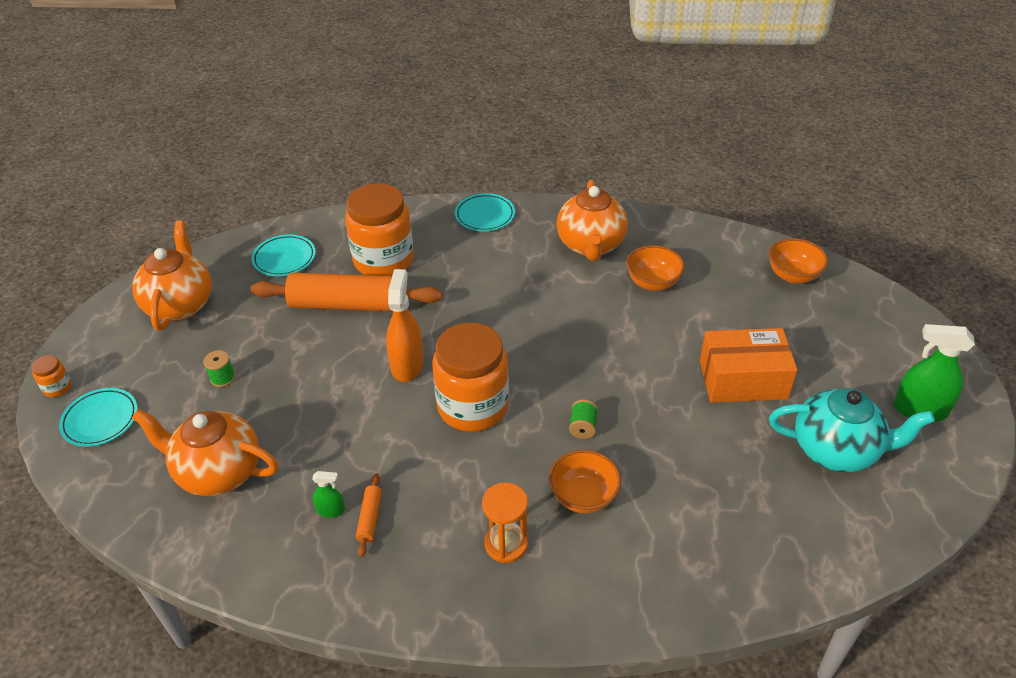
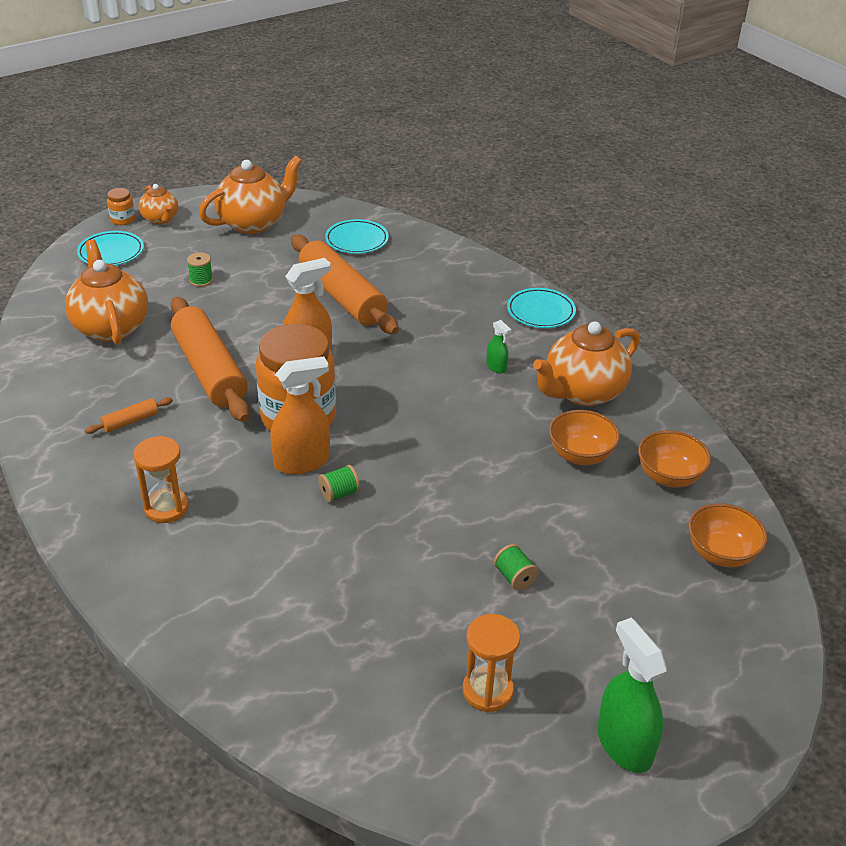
camera: 50 degrees right, 5 degrees down
(93, 361) = (161, 219): none -> orange teapot
(330, 510) = (121, 398): green spray bottle -> green spray bottle (496, 367)
(356, 433) = (209, 371): none -> orange rolling pin
(383, 260) = (414, 287): orange jar -> none
(527, 430) = (302, 462): none -> orange spray bottle
(583, 496) = (258, 530): orange bowl -> orange bowl (669, 477)
(743, 379) = (514, 577): orange box -> green spool
(836, 450) = (487, 691): turquoise teapot -> orange hourglass

